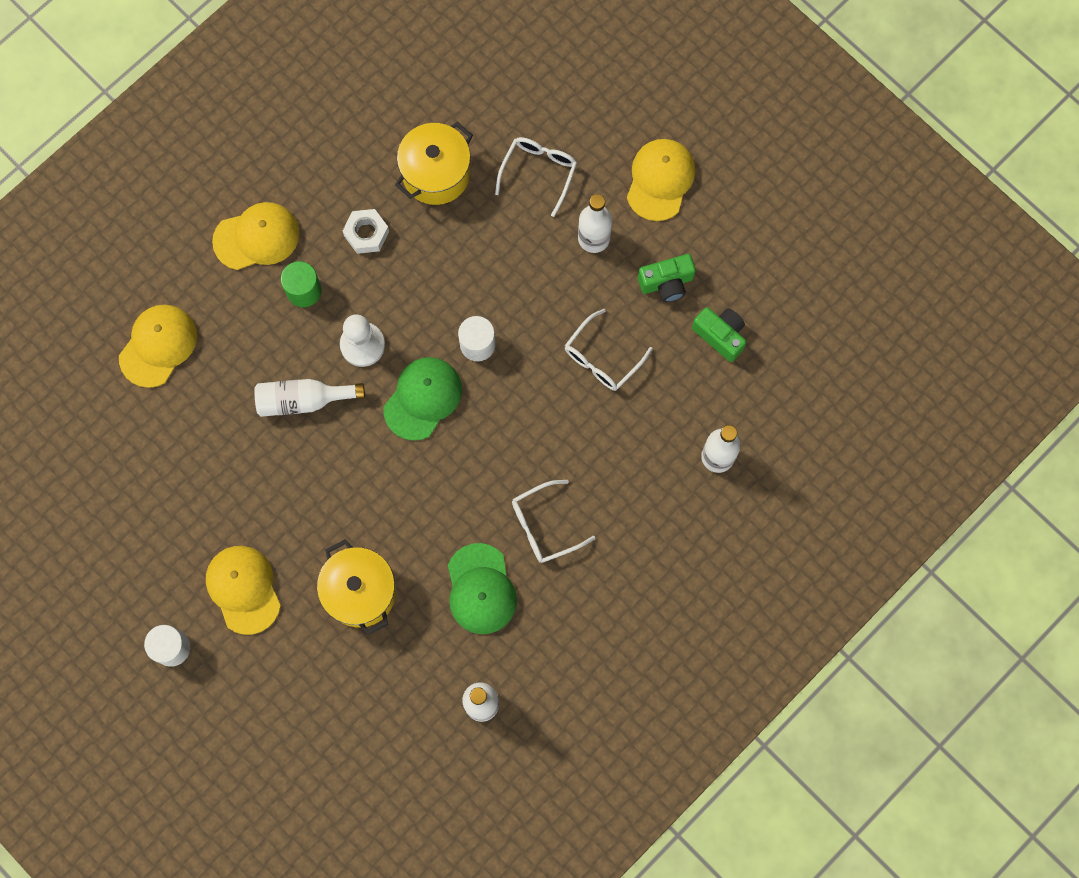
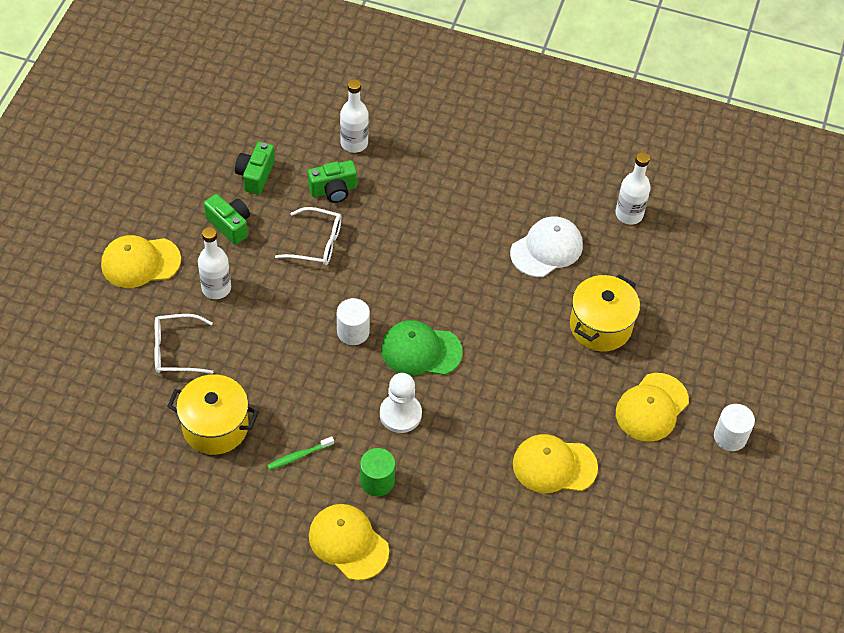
camera: 120 degrees left, 20 degrees down
(158, 346) = (492, 574): yellow cap -> yellow cap (554, 465)
(303, 400) = (473, 436): white bottle -> none
(366, 234) = (299, 456): white nut -> green toothbrush
(481, 589) = (546, 249): green cap -> white cap
(544, 526) = (473, 228): white glasses -> none
(663, 406) = (333, 190): none -> green camera

